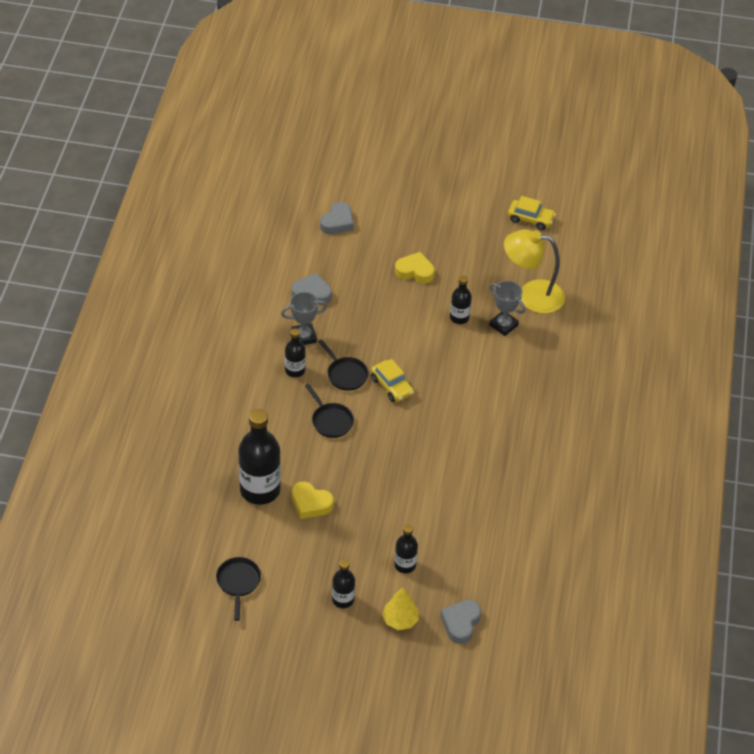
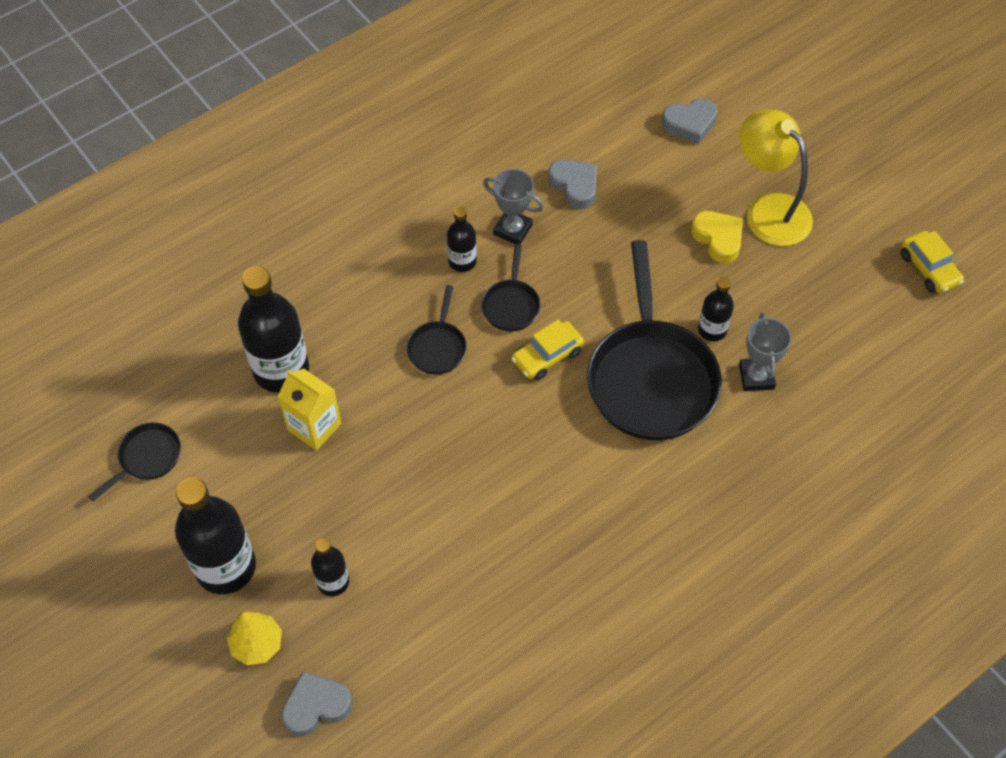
camera: 45 degrees right, 10 degrees up
(310, 503) = (314, 427): yellow heart -> yellow carton
(343, 600) = (226, 567): black bottle -> black bottle, size x1.91
(392, 386) = (547, 356): yellow car -> yellow car turned 45 degrees clockwise
(454, 361) = (650, 378): none -> black pan
(531, 295) = (830, 364): yellow lamp -> yellow lamp (769, 210)

